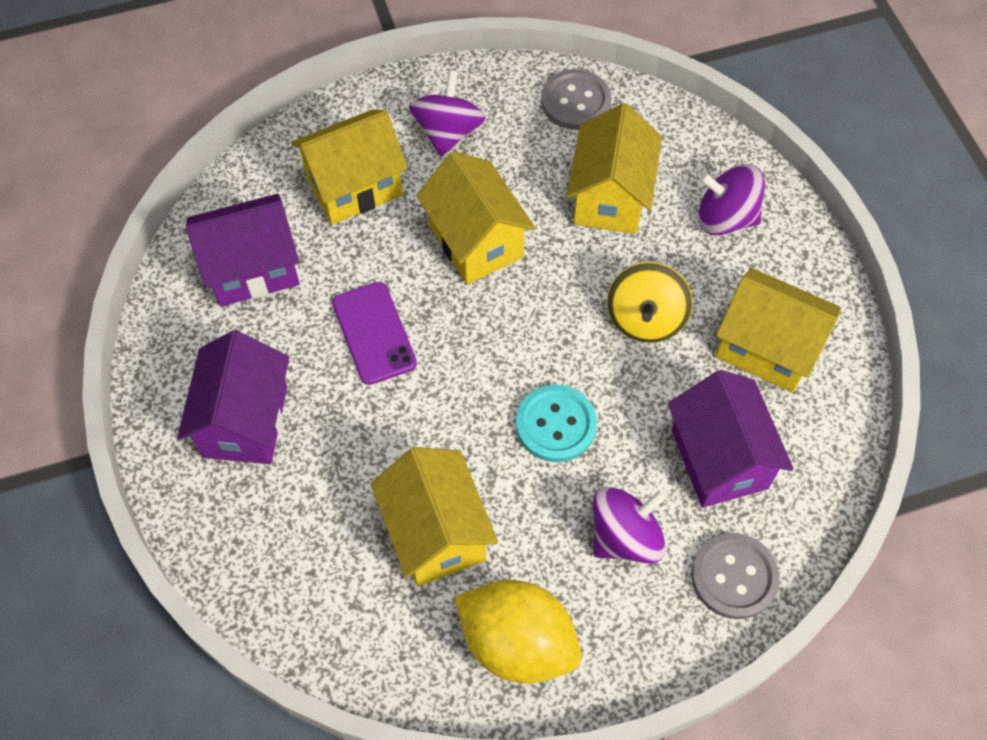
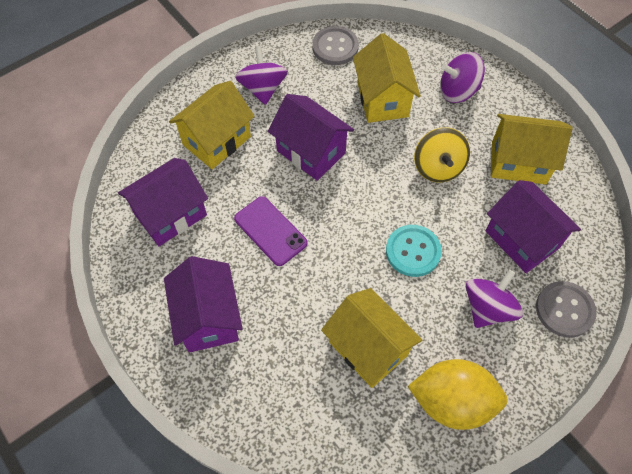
camera: 20 degrees left, 0 degrees up
(476, 242) = (311, 152): yellow house -> purple house

